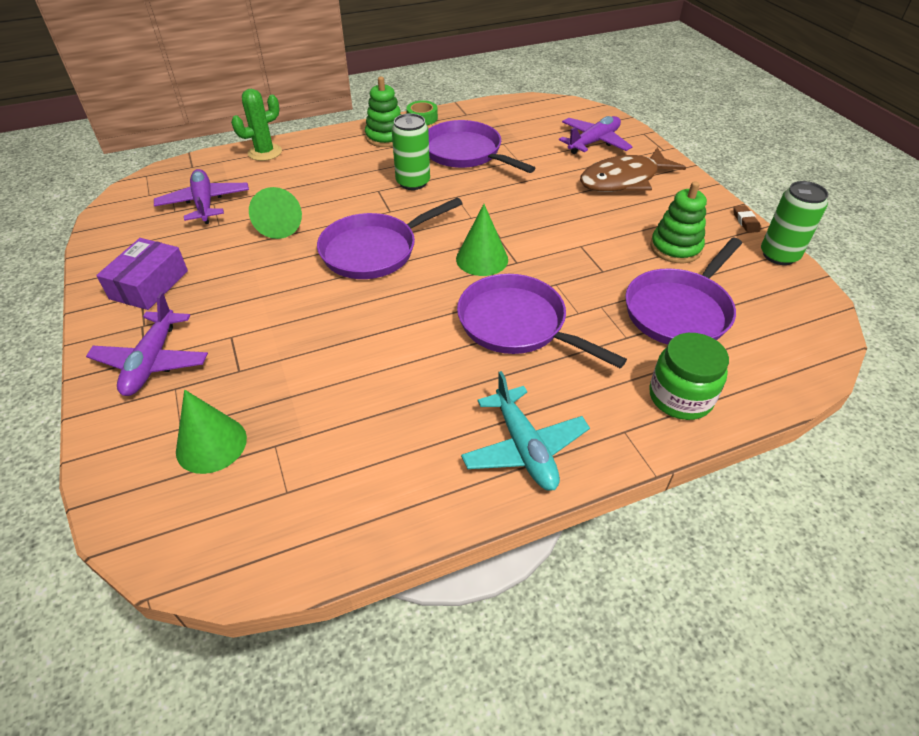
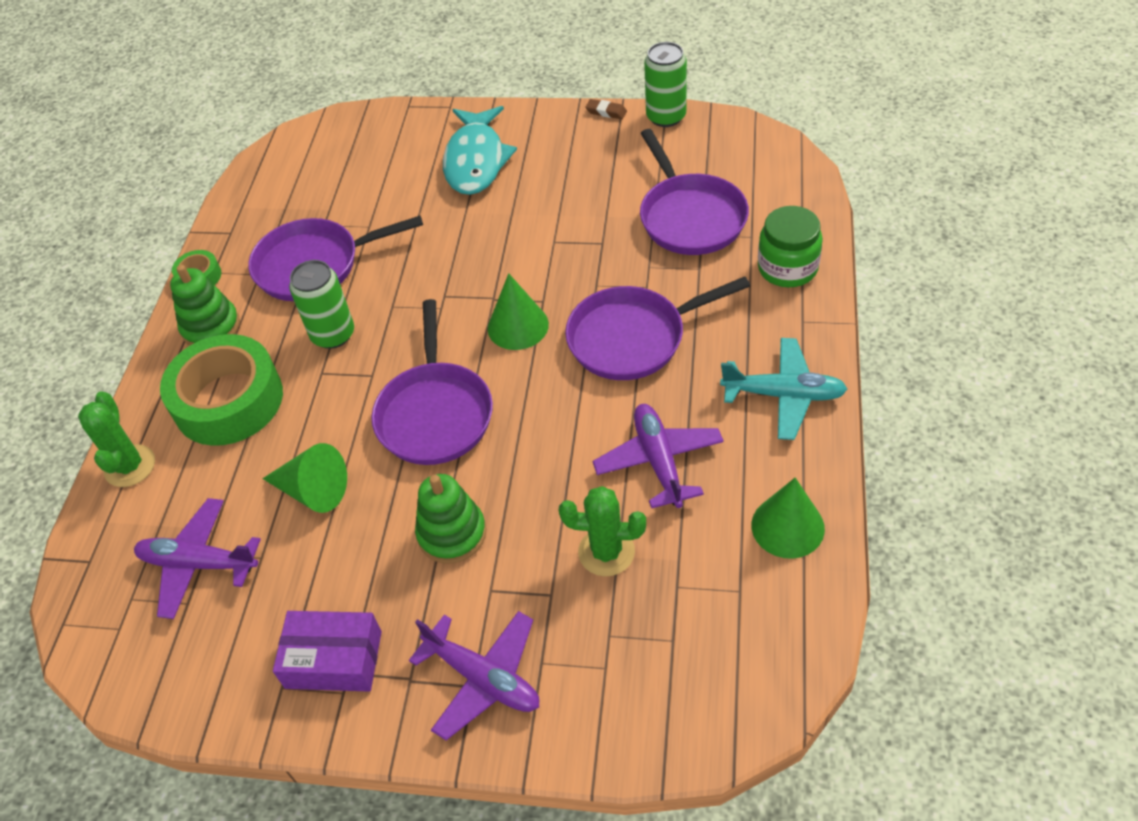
camera: 55 degrees left, 5 degrees up
(149, 285) = (333, 660): purple box -> purple box turned 45 degrees counterclockwise
(211, 444) = (645, 642): green cone -> green cone (787, 526)
(291, 388) = (606, 552): none -> green cactus
(333, 165) = (228, 401): none -> green tape
(593, 142) = (390, 151): purple plane -> purple plane (659, 461)
(624, 180) = (476, 160): brown fish -> turquoise fish
(675, 248) = (607, 177): green stacking toy -> green stacking toy (452, 533)

